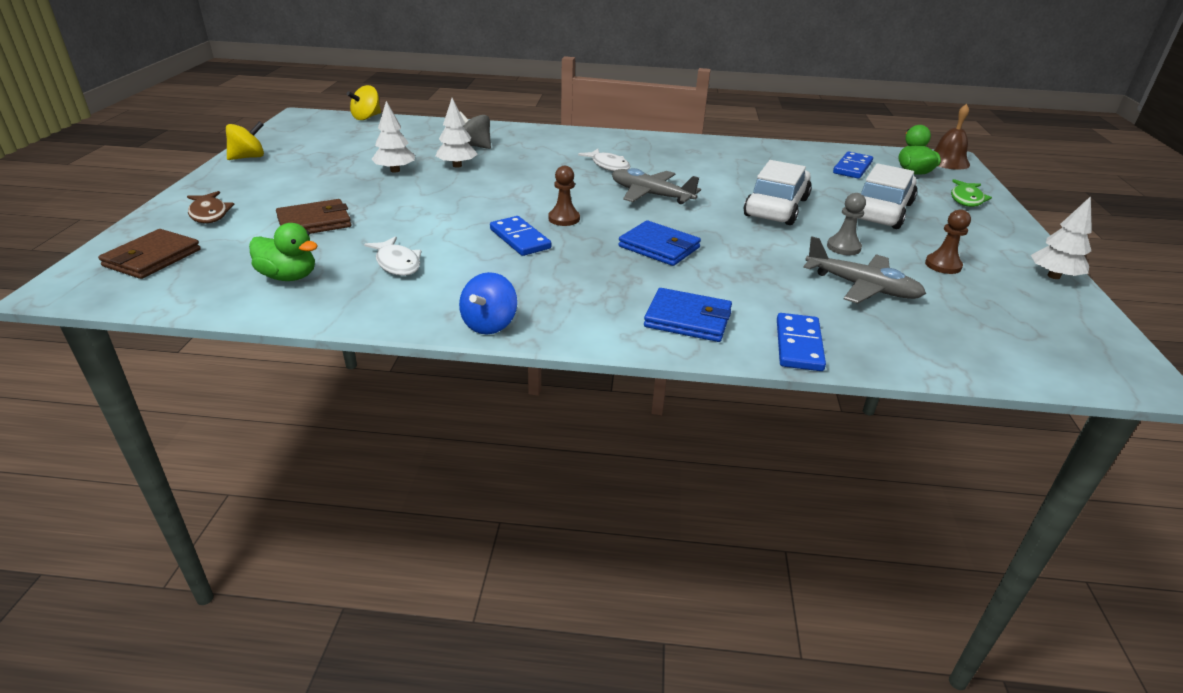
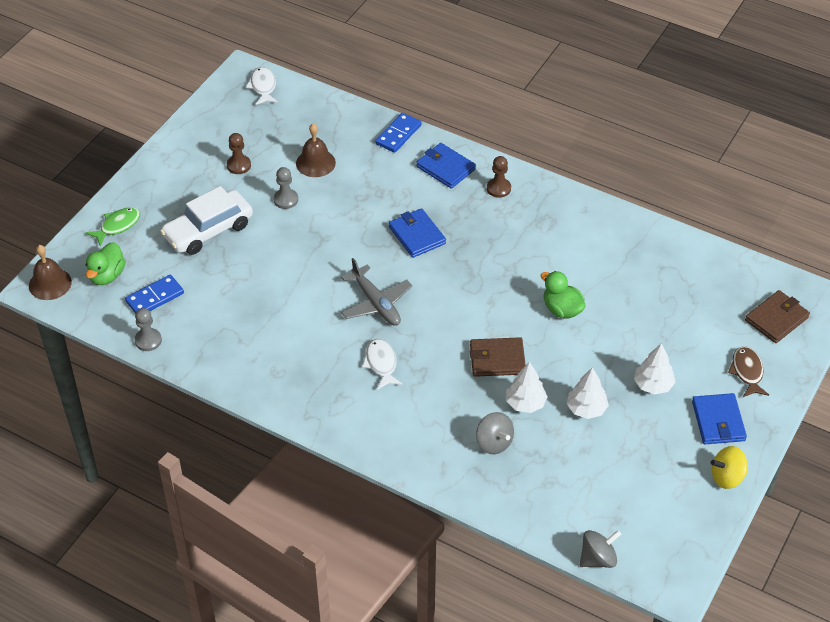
camera: 155 degrees left, 15 degrees up
(252, 182) = (718, 421): none -> blue wallet
(289, 277) = (681, 272): green duck -> green duck (562, 309)
(314, 222) = (663, 336): brown wallet -> brown wallet (497, 359)
(366, 117) = (598, 558): yellow spinning top -> grey spinning top
(397, 263) = (607, 267): white fish -> white fish (263, 87)
(489, 324) = (563, 195): blue spinning top -> none
(519, 239) = (512, 272): blue domino -> none
(564, 219) = (467, 288): brown pawn -> brown pawn (498, 188)
(776, 207) = (287, 258): white car -> none
(817, 149) = (148, 340): none -> grey pawn
(862, 287) = (315, 163): grey plane -> brown bell
(1053, 276) = (179, 137): white tree -> white tree (653, 385)

